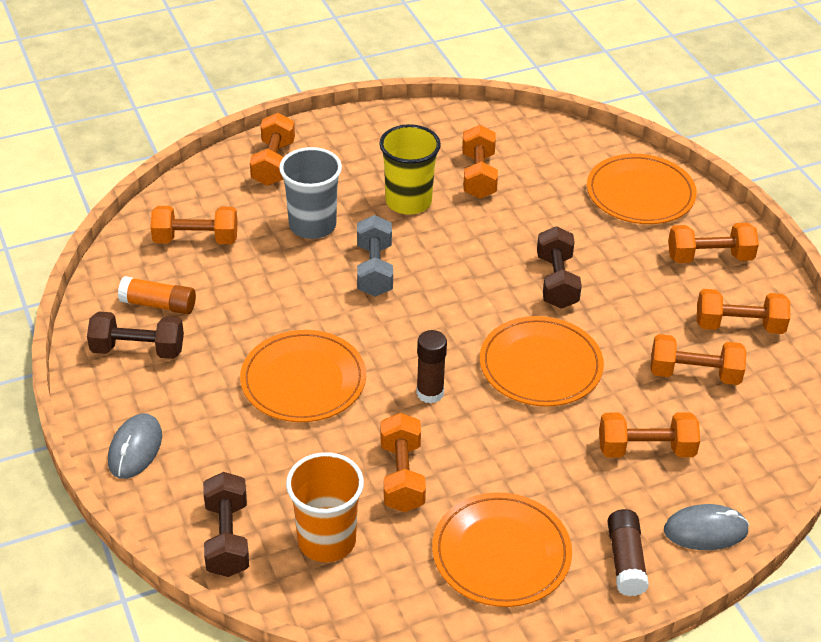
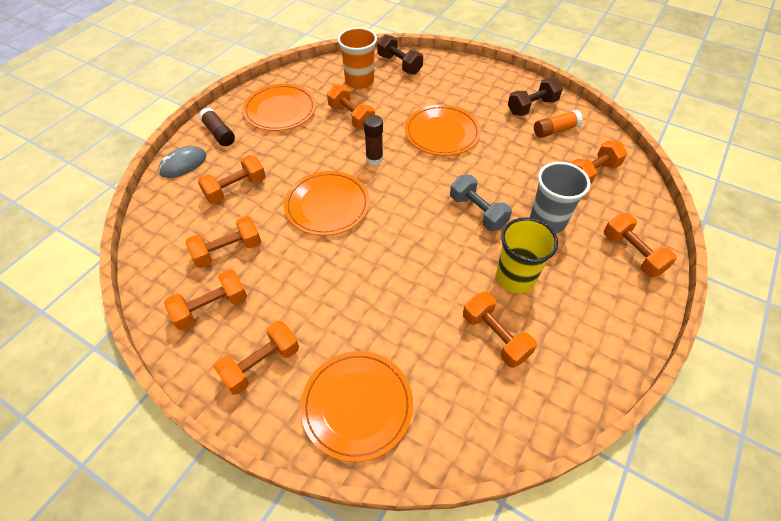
camera: 145 degrees right, 10 degrees up
(135, 449) = (475, 73): grey mouse -> none
(557, 281) = (360, 270): brown dumbbell -> none

